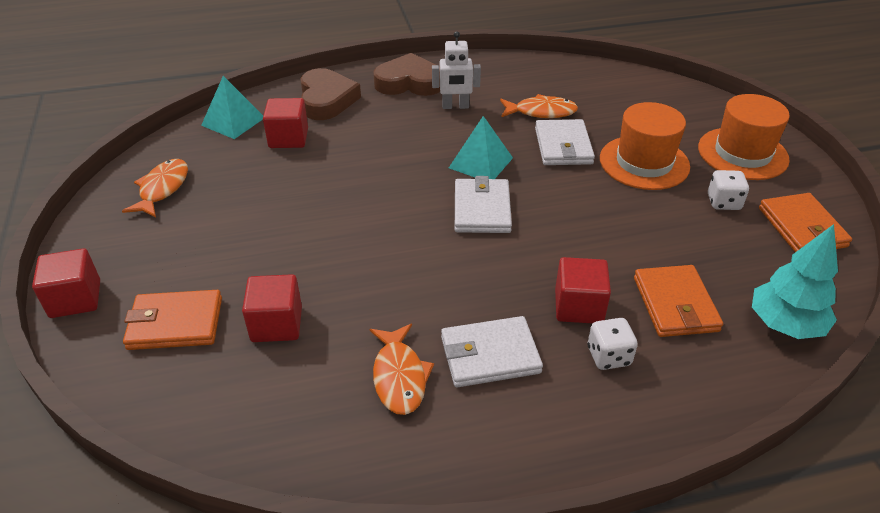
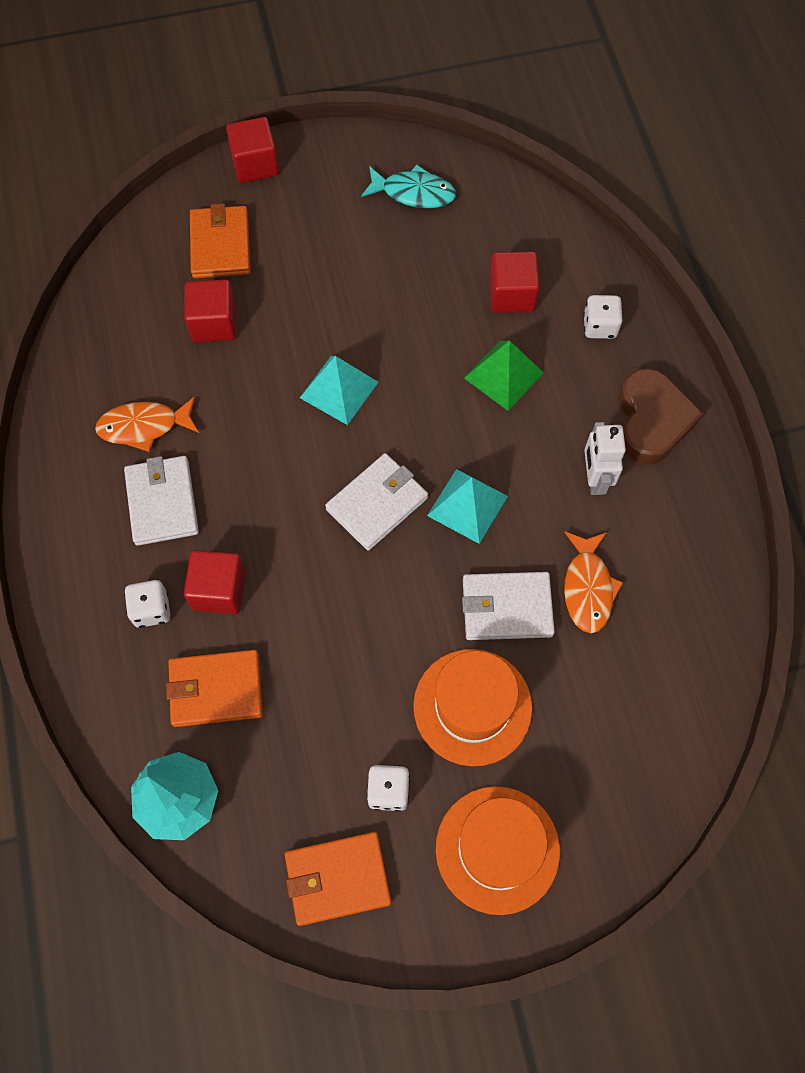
camera: 90 degrees right, 25 degrees up
(162, 189) = (413, 193): orange fish -> turquoise fish
(233, 121) = (544, 233): turquoise pyramid -> turquoise pyramid (339, 389)
(326, 100) = (599, 326): brown heart -> white dice
(364, 143) = (503, 375): none -> green pyramid
(482, 209) = (377, 503): white wallet -> white wallet turned 45 degrees counterclockwise

